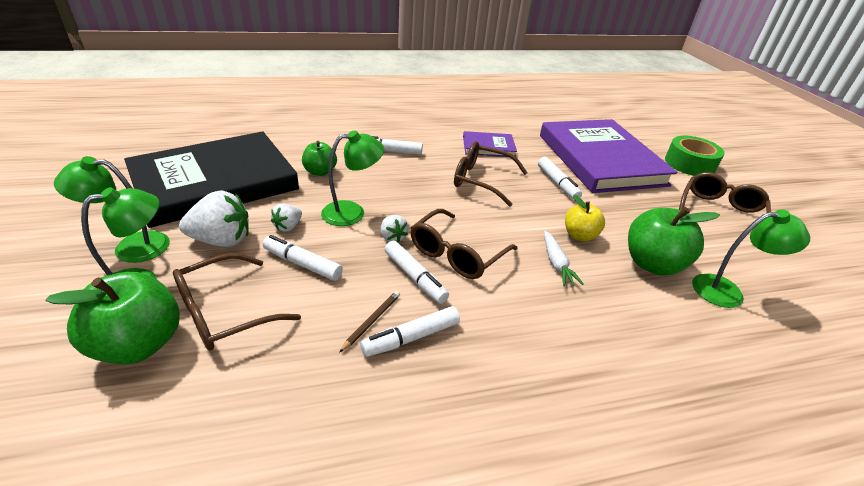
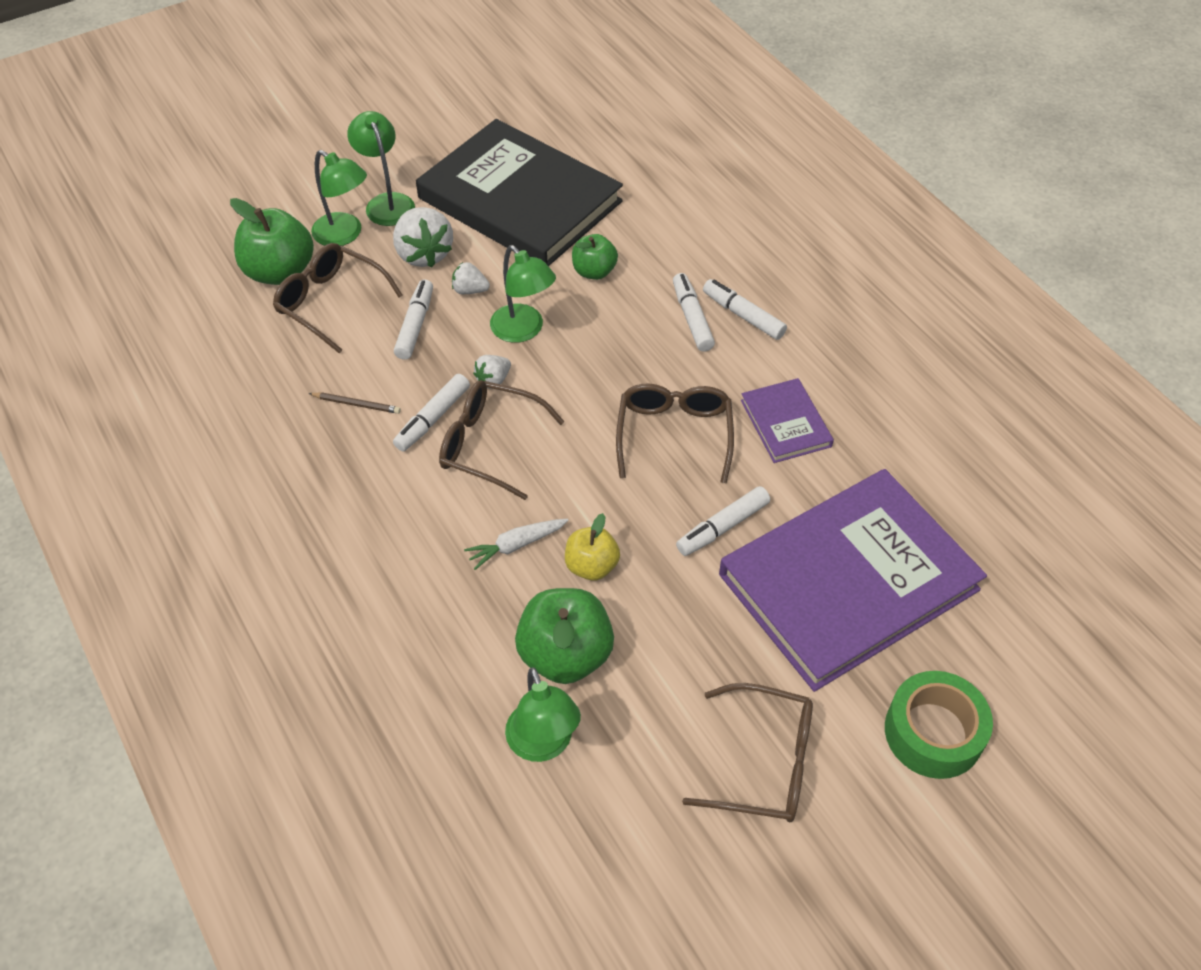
camera: 75 degrees right, 15 degrees up
(411, 338) = (346, 439): white marker -> white marker (743, 315)

